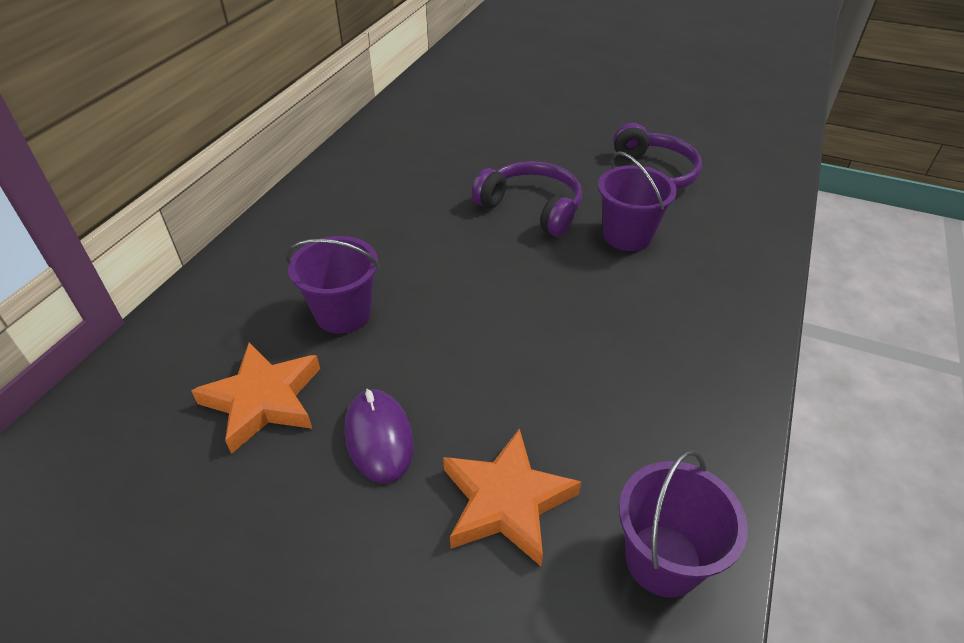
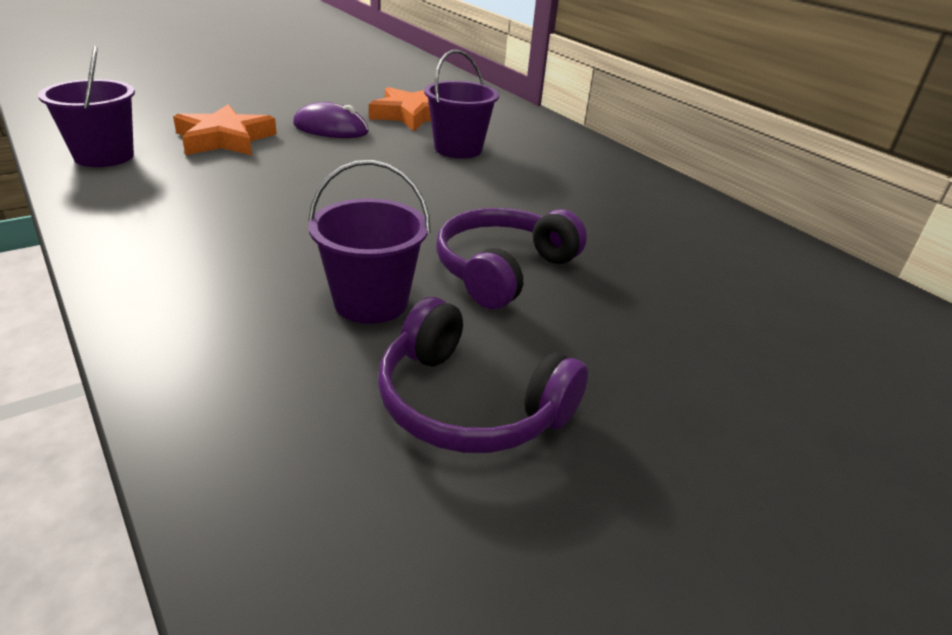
camera: 120 degrees right, 10 degrees down
(532, 208) = (503, 269): purple headphones -> purple headphones turned 150 degrees clockwise

